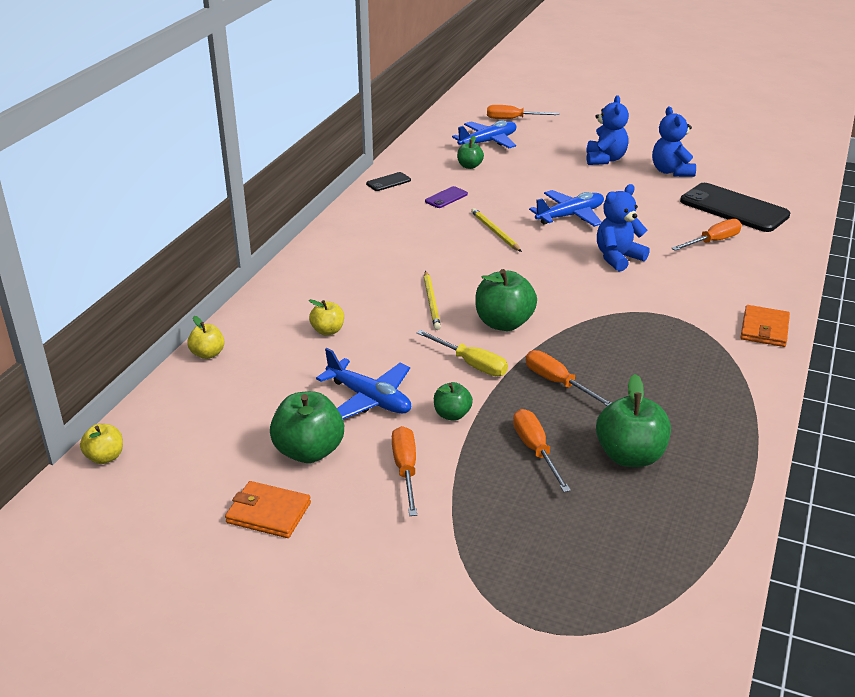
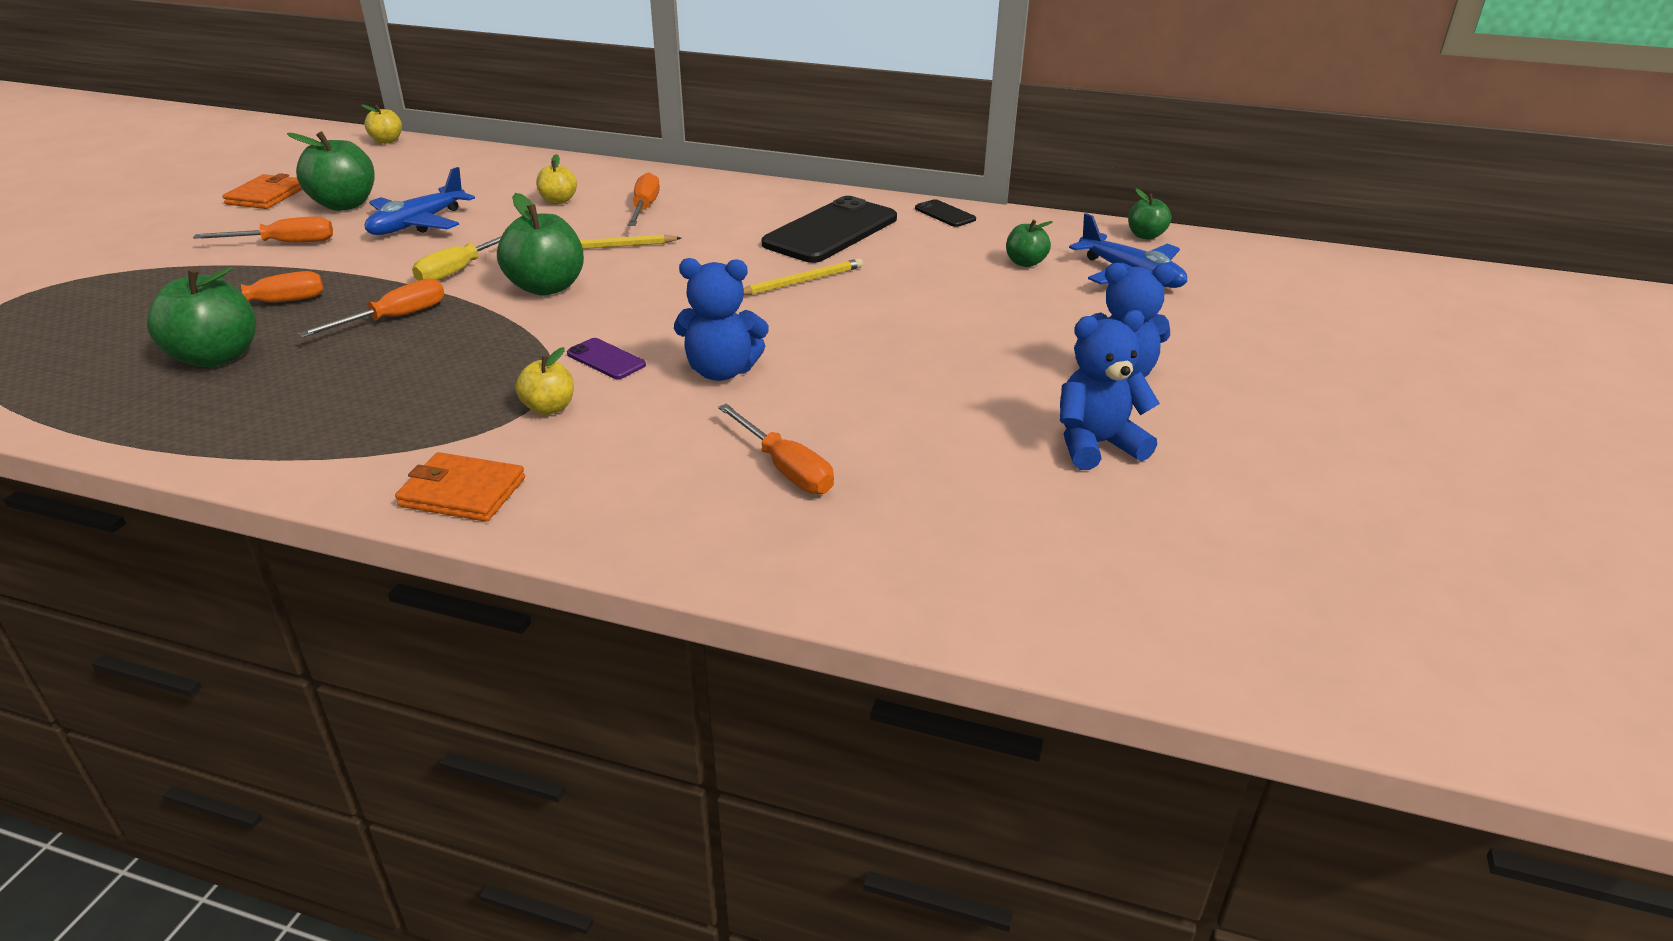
camera: 85 degrees right, 0 degrees up
(208, 354) = (531, 158): yellow apple -> yellow apple (549, 408)
(446, 198) = (906, 249): purple phone -> purple phone (606, 359)
(452, 414) = (365, 262): green apple -> green apple (1145, 236)
(513, 119) = (1250, 294): orange screwdriver -> orange screwdriver (645, 207)
(570, 216) = (866, 337): blue plane -> none
(618, 258) = (721, 371): blue teddy bear -> blue teddy bear turned 135 degrees clockwise
(734, 208) = (939, 509): black phone -> black phone (831, 231)

